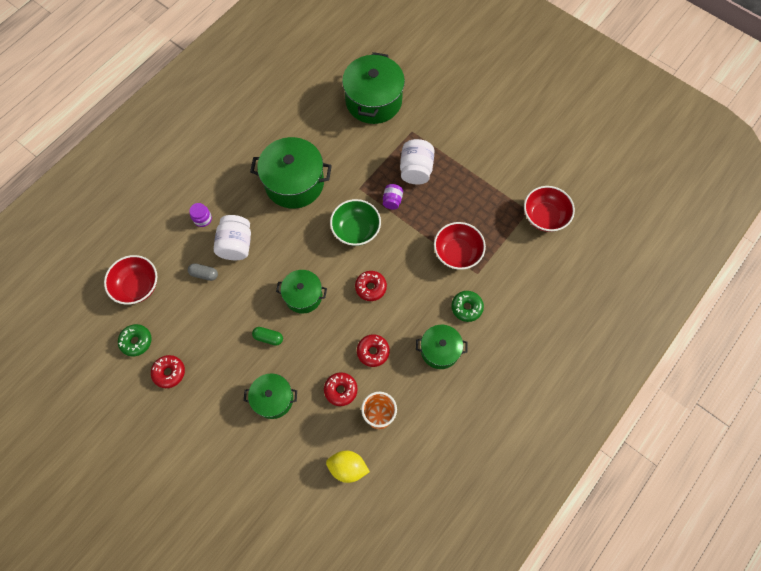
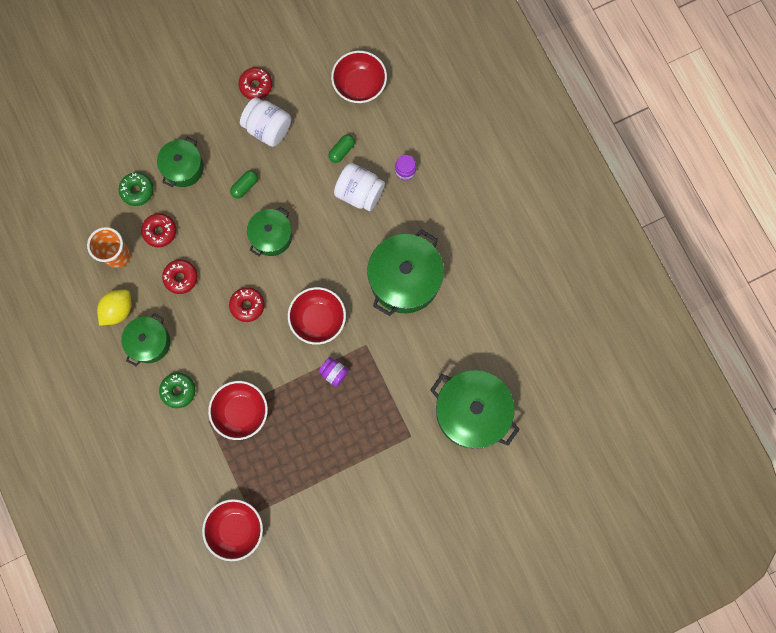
camera: 115 degrees right, 10 degrees up
(136, 341) = (302, 67): green donut -> green donut (137, 190)
(204, 274) = (342, 151): grey capsule -> green capsule
(348, 467) = (87, 207): yellow lemon -> yellow lemon (118, 310)
(356, 230) = (318, 319): green bowl -> red bowl
(416, 170) = (359, 416): white jar -> white jar (268, 128)

